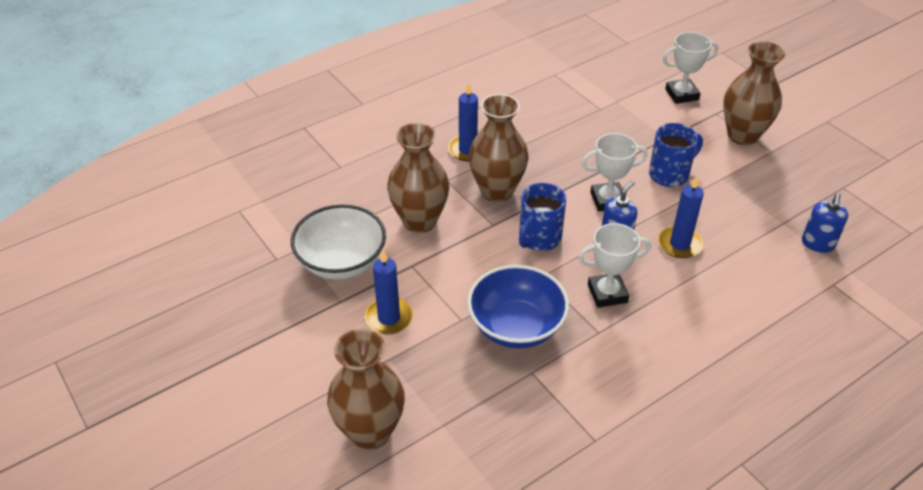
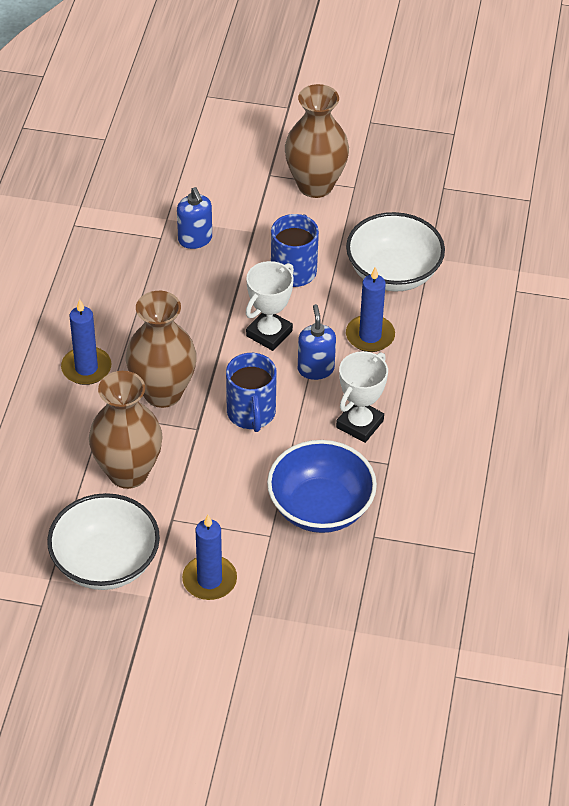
camera: 45 degrees left, 5 degrees up
(370, 432) = (307, 680): brown vase -> none
(681, 94) = (218, 172): white trophy -> none
(742, 217) = (393, 273): none -> white bowl
(817, 244) = (472, 259): blue soap dispenser -> blue soap dispenser (195, 239)

